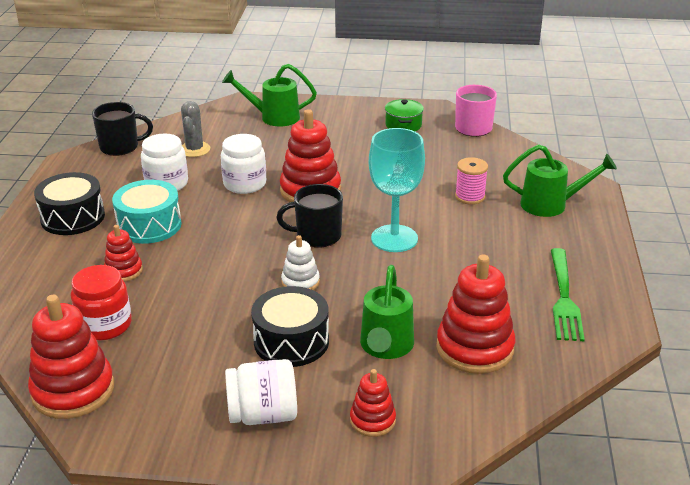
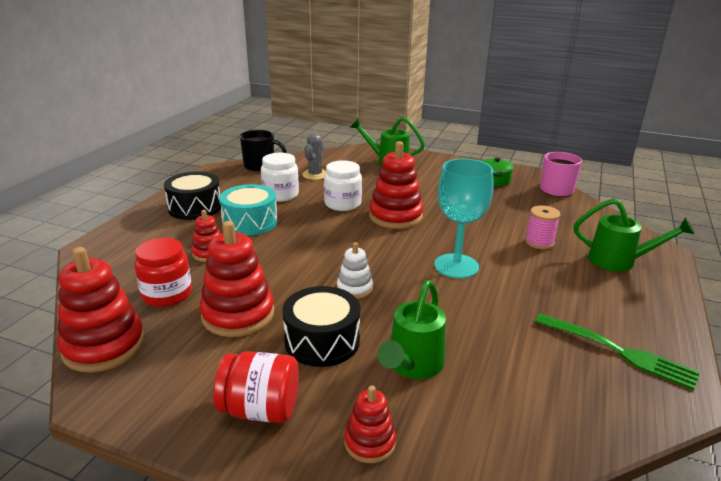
camera: 15 degrees right, 5 degrees down
(263, 414) = (260, 409): white jar -> red jar
(317, 236) = (386, 252): black mug -> none
(475, 348) = (507, 386): red stacking toy -> red stacking toy (238, 315)
(564, 297) = (618, 351): green fork -> green fork turned 75 degrees counterclockwise

